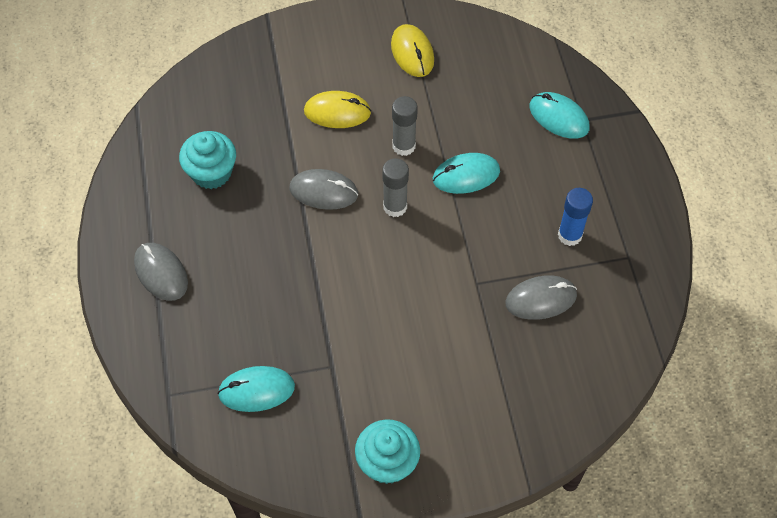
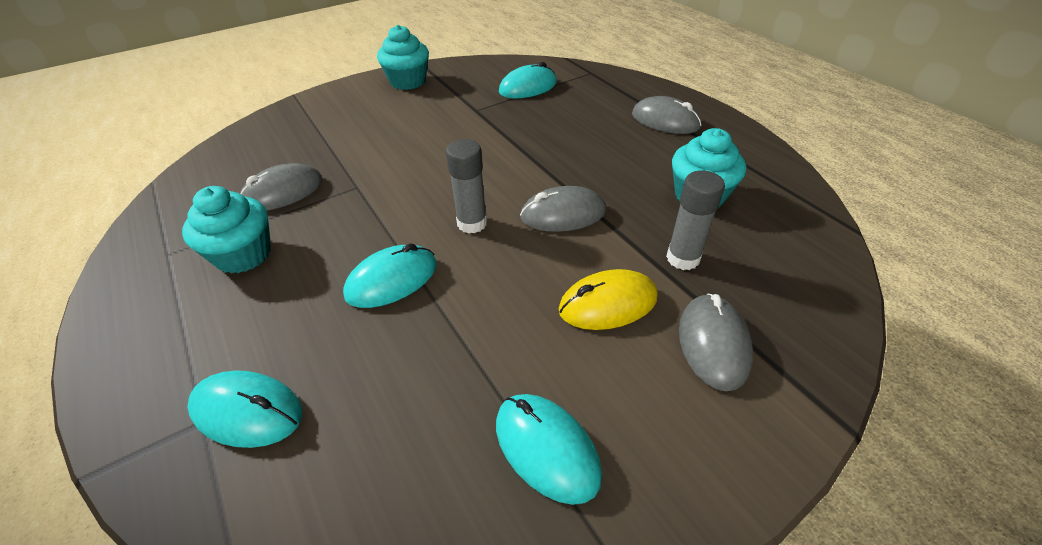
camera: 160 degrees right, 15 degrees down
(296, 70) = (713, 343): none -> grey mouse
(404, 146) = (491, 289): grey glue stick -> grey glue stick (683, 258)
(412, 53) = (546, 448): yellow mouse -> turquoise mouse
(569, 235) = (243, 254): blue glue stick -> turquoise cupcake

